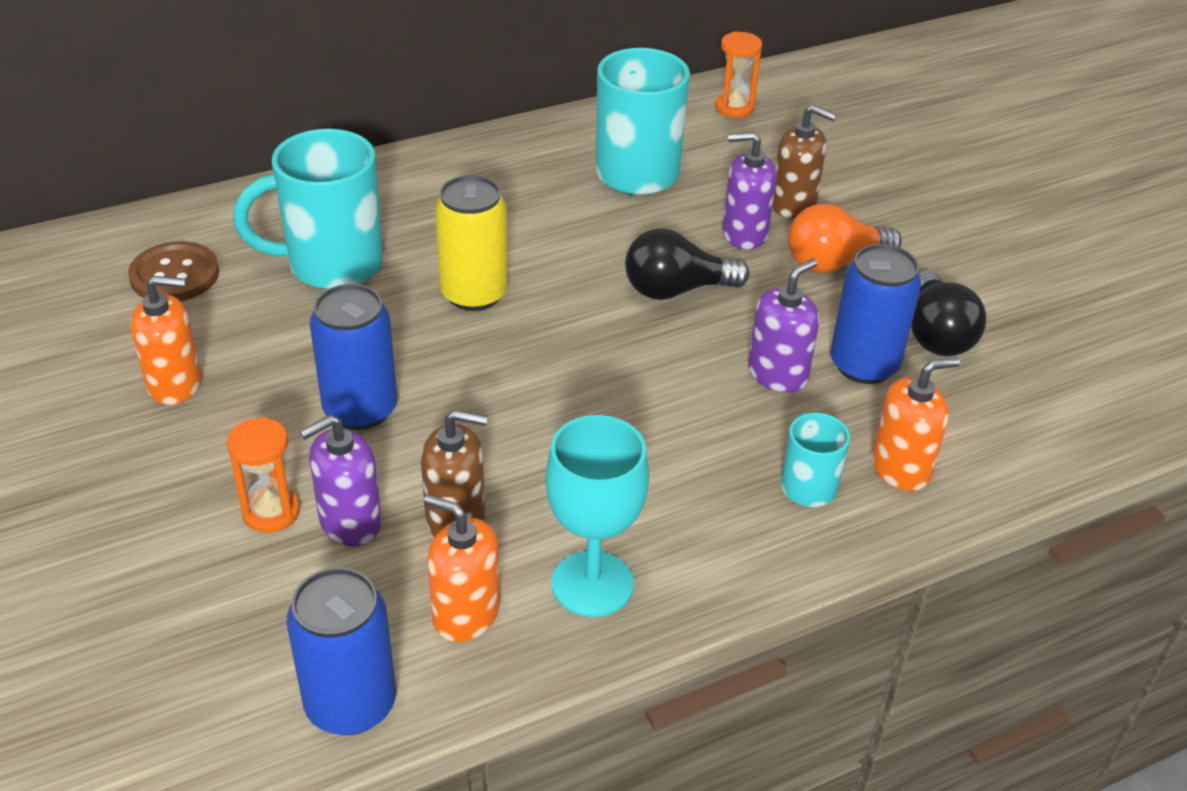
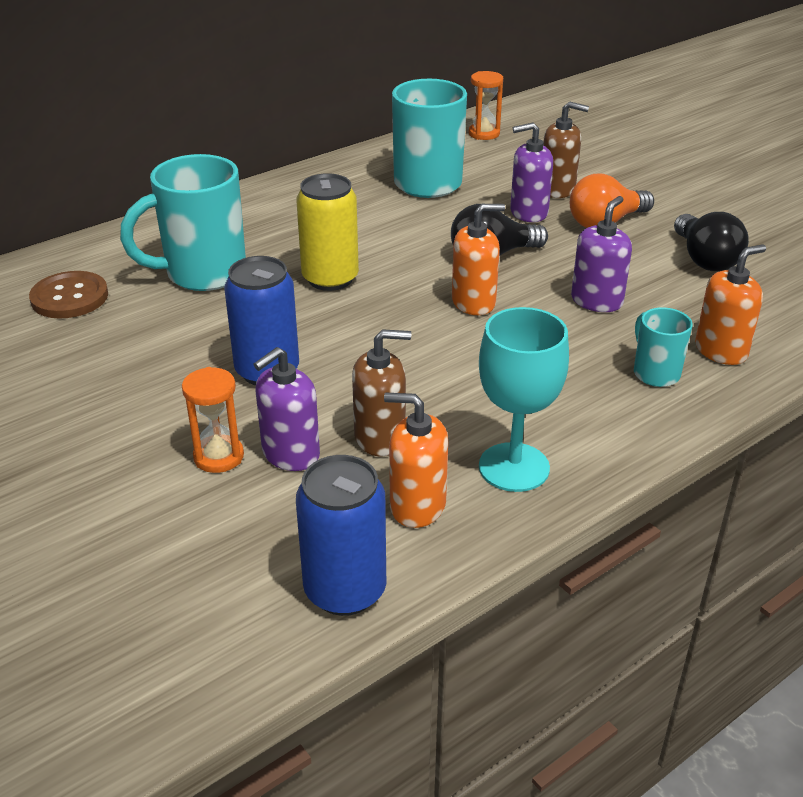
camera: 10 degrees left, 5 degrees down
(175, 384) = (98, 375): orange soap dispenser -> orange soap dispenser (474, 302)
(864, 365) = (660, 286): blue can -> none

